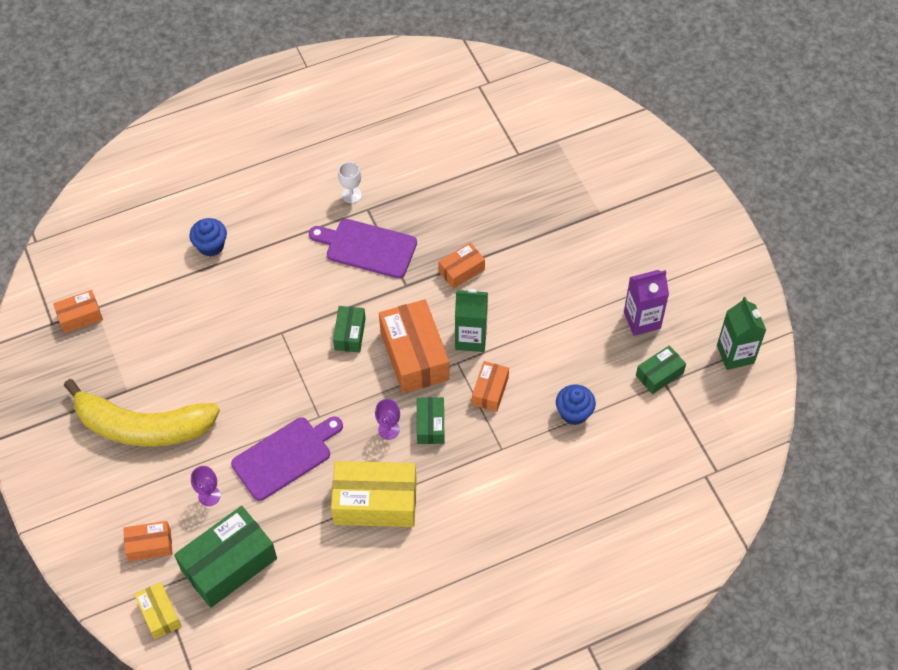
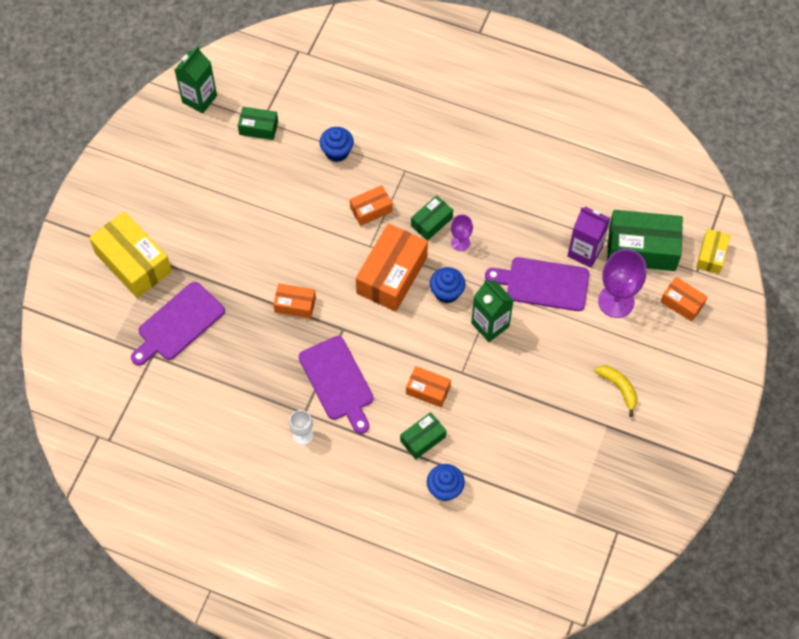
camera: 135 degrees left, 5 degrees up
(80, 316) = (592, 517): orange box -> orange box (428, 390)
(143, 426) = (619, 388): yellow banana -> yellow banana, size x0.42
(209, 496) = (616, 301): purple goblet -> purple goblet, size x1.88
(350, 334) = (417, 328): green box -> green box (423, 439)
(356, 380) = (446, 292): none -> blue cupcake
(375, 502) = (515, 207): yellow box -> yellow box (133, 262)
(471, 338) = (343, 253): green carton -> green carton (490, 325)
(528, 187) = (178, 324): none -> purple cutting board
(642, 320) = (225, 168): purple carton -> purple carton (585, 252)

